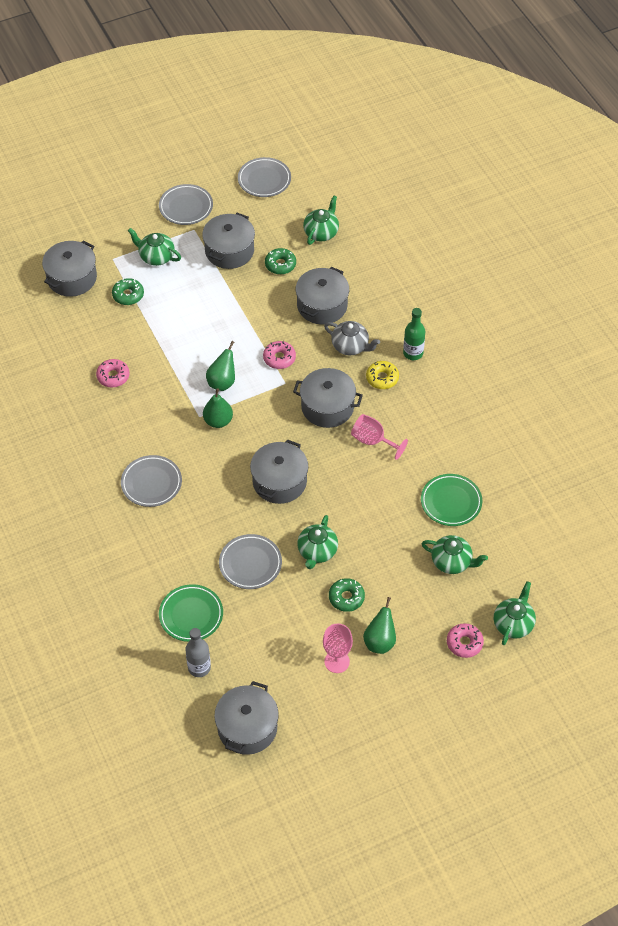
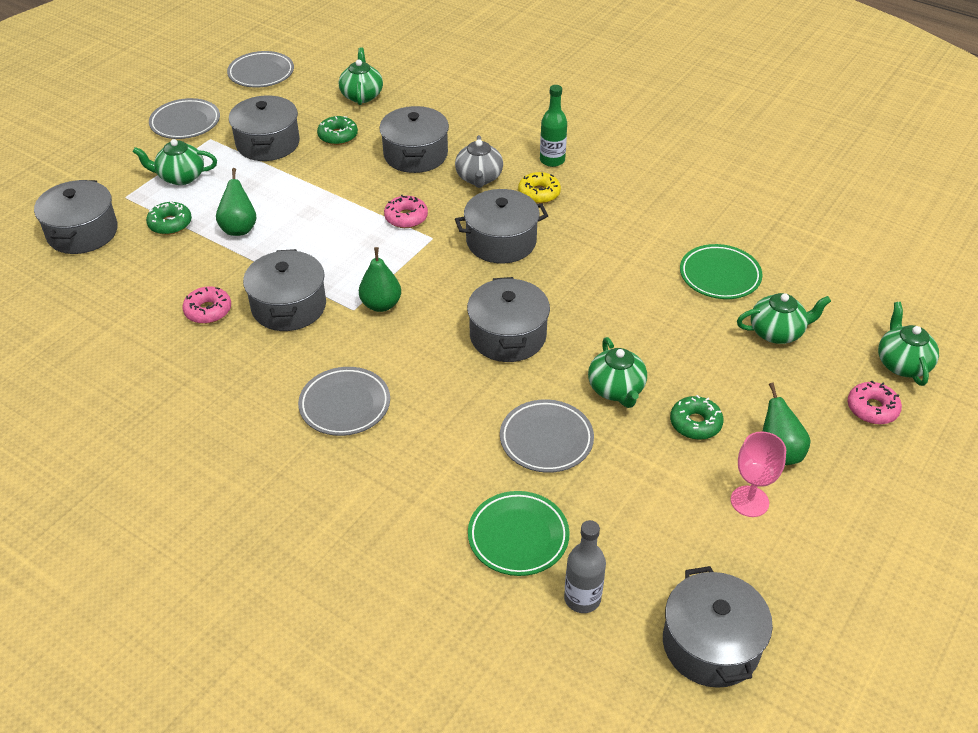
camera: 30 degrees left, 10 degrees down
(162, 396) = (289, 306): none -> grey pot
(222, 382) = (355, 264): green pear -> green pear (239, 228)
(351, 346) = (479, 178): grey teapot -> grey teapot turned 90 degrees clockwise
(373, 441) = (581, 253): pink goblet -> none

